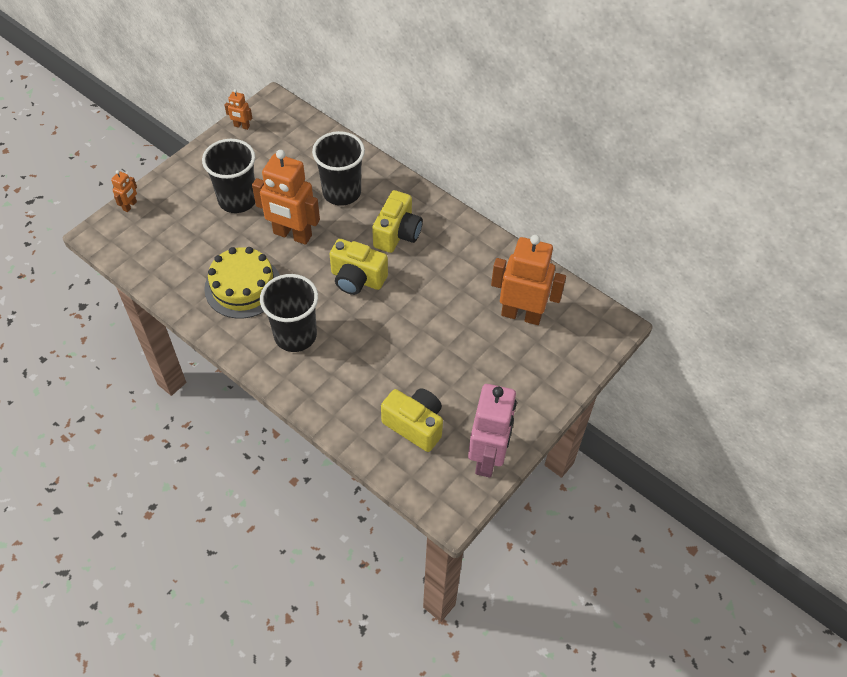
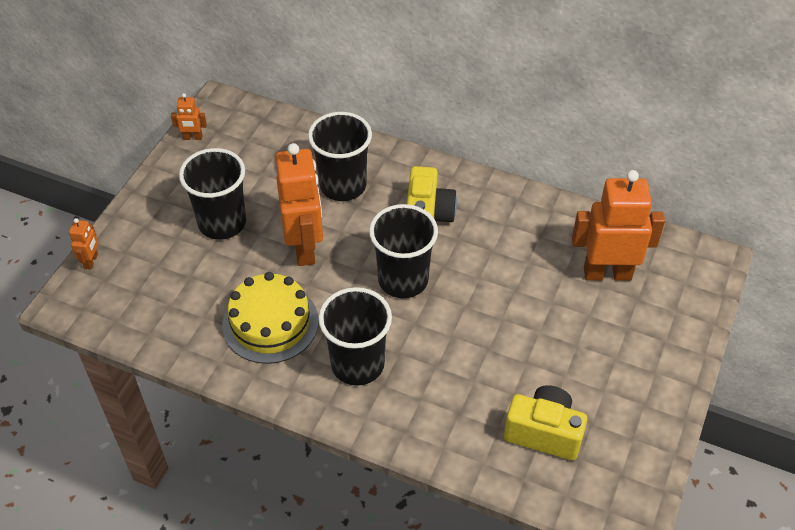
camera: 15 degrees left, 5 degrees down
(292, 235) = (305, 248): orange robot -> orange robot turned 105 degrees counterclockwise
(357, 279) = (403, 280): yellow camera -> black cup
(487, 457) = (643, 447): pink robot -> none

